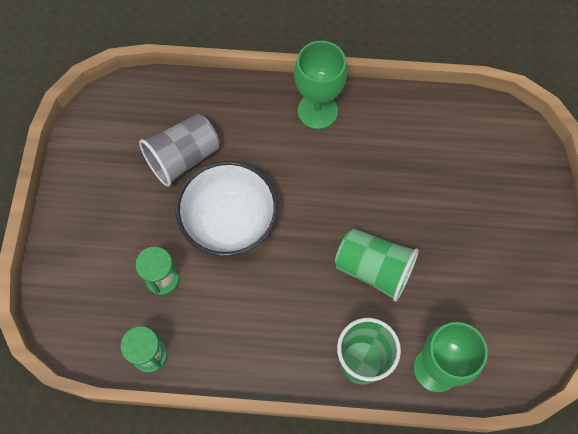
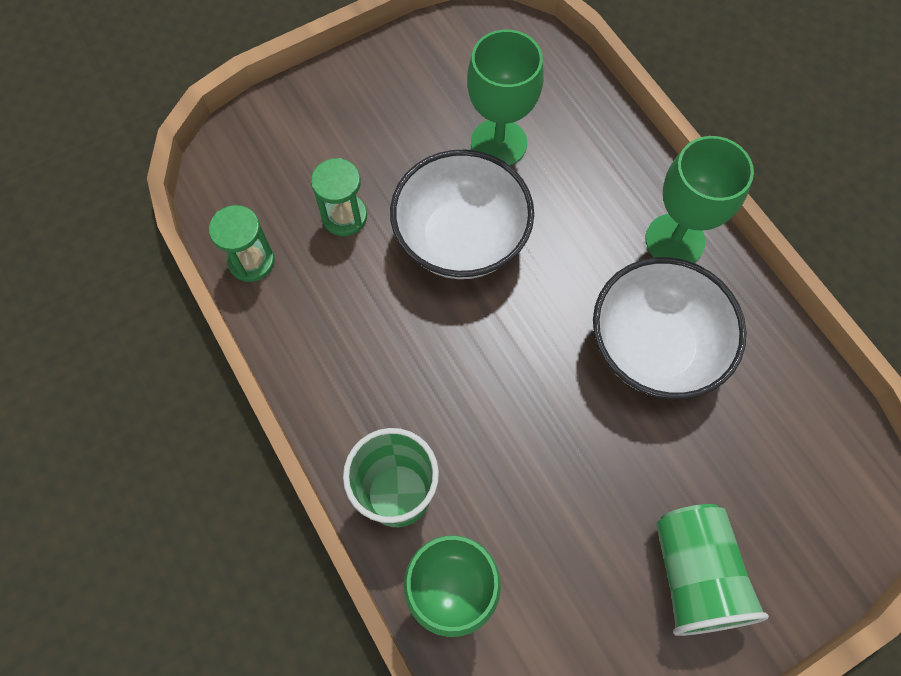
camera: 55 degrees right, 0 degrees up
(183, 158) = (498, 143): grey cup -> green goblet
(371, 167) = (654, 347): none -> white bowl
(373, 269) = (524, 434): green cup -> green cup (694, 574)

